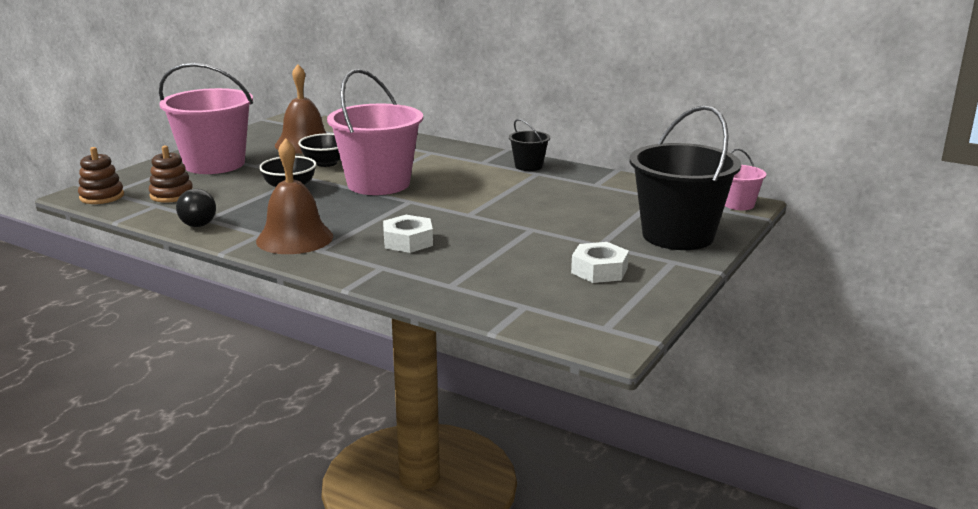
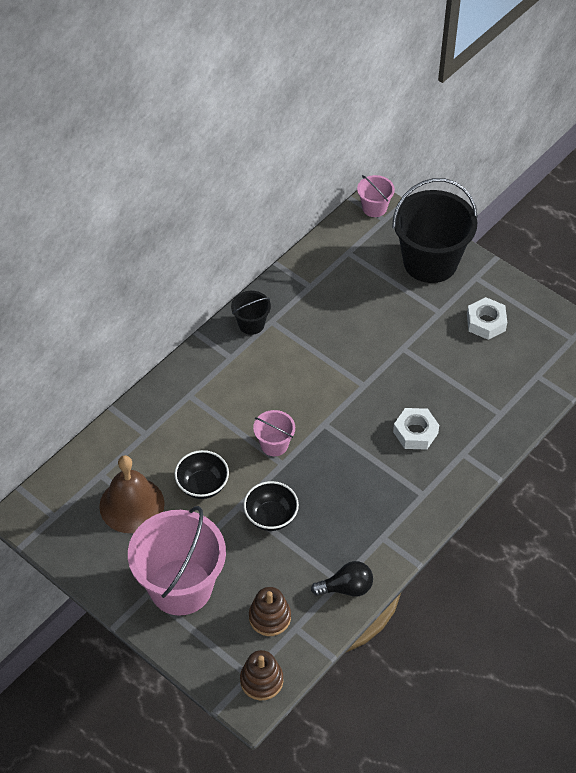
camera: 80 degrees left, 30 degrees up
(294, 238) = (396, 512): brown bell -> none
(378, 184) = (274, 444): pink bucket -> pink bucket, size x0.47

